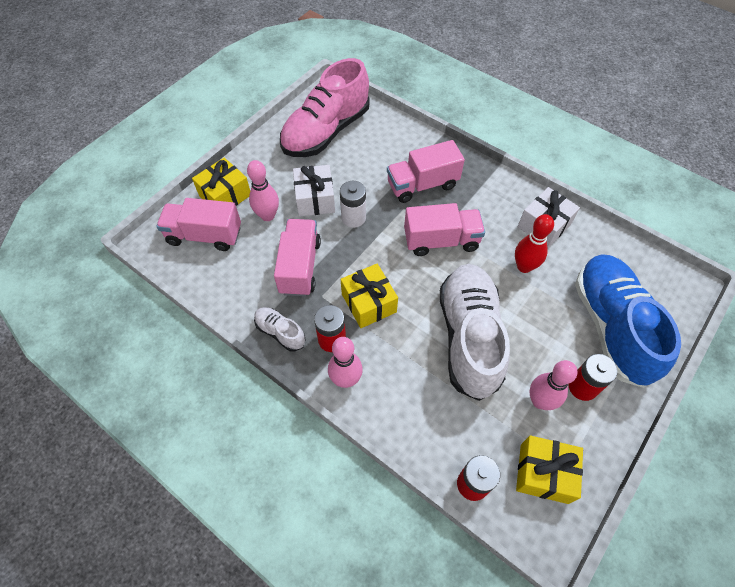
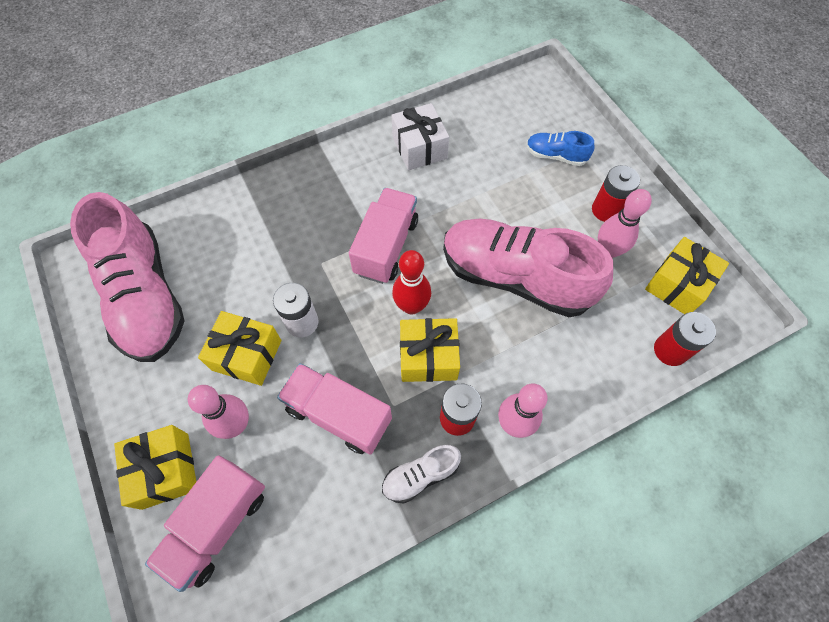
camera: 65 degrees left, 5 degrees up
(315, 199) = (247, 355): white gift -> yellow gift
(422, 185) = (300, 229): pink truck -> none
(469, 337) = (515, 277): white shoe -> pink shoe
(524, 266) = (458, 189): red bowling pin -> red bowling pin (411, 306)
(611, 326) = (555, 156): blue shoe -> blue shoe, size x0.44

